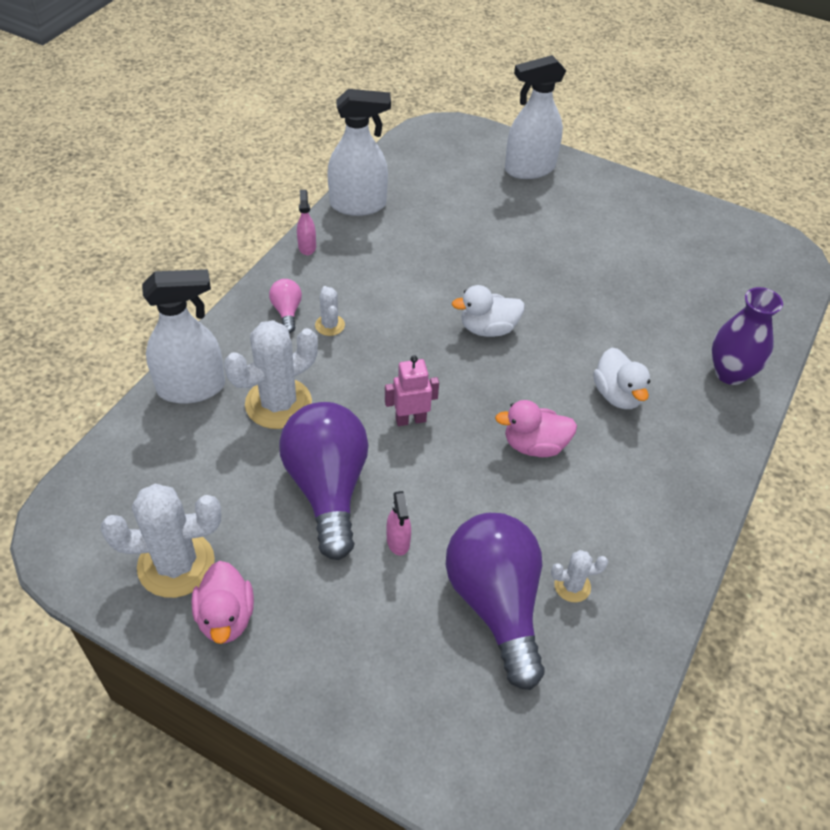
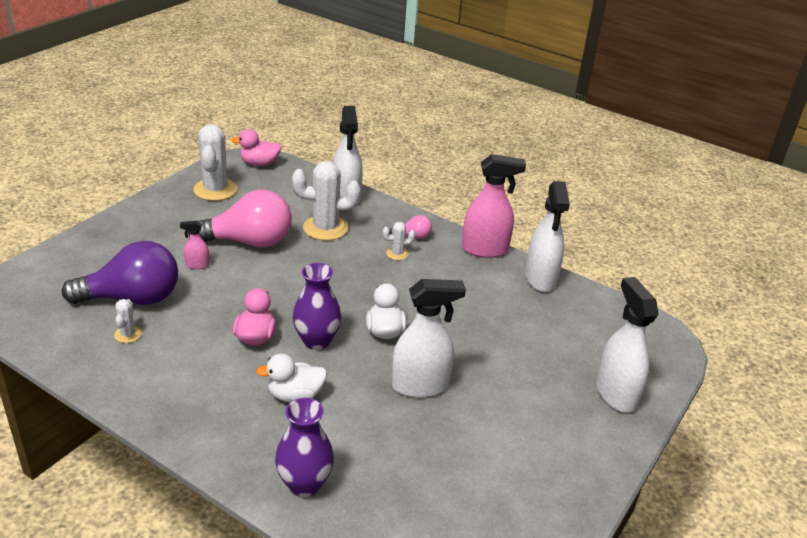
camera: 95 degrees right, 15 degrees down
(226, 617) = (174, 203): pink duck -> pink duck (259, 163)
(278, 403) = (325, 228): white cactus -> white cactus turned 60 degrees counterclockwise
(307, 247) = (485, 249): pink spray bottle -> pink spray bottle, size x2.14
(328, 488) = (249, 242): purple light bulb -> pink light bulb
(410, 419) = (297, 281): pink robot -> none
(523, 387) = (316, 341): none -> purple vase
(565, 297) = (420, 385): none -> white spray bottle

